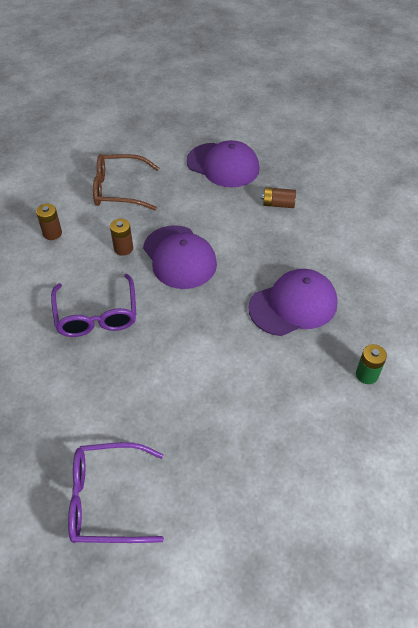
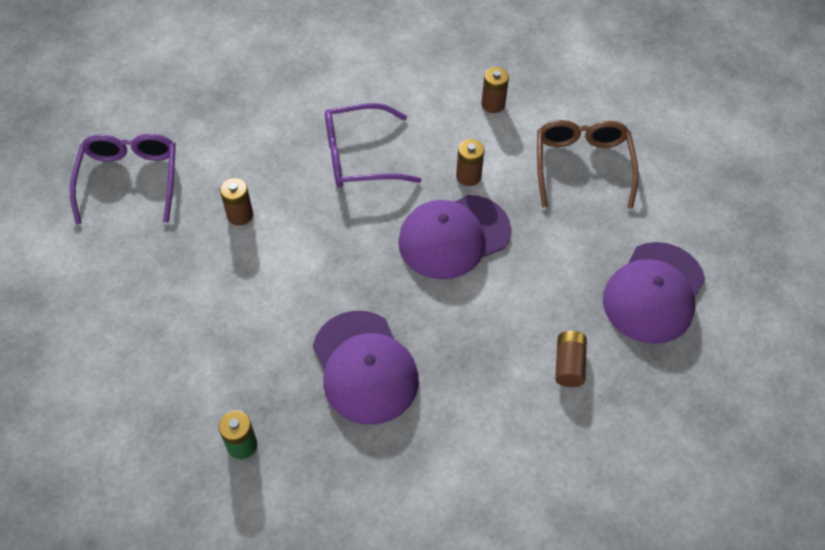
camera: 90 degrees right, 5 degrees up
(154, 397) = (240, 215): none -> brown battery

